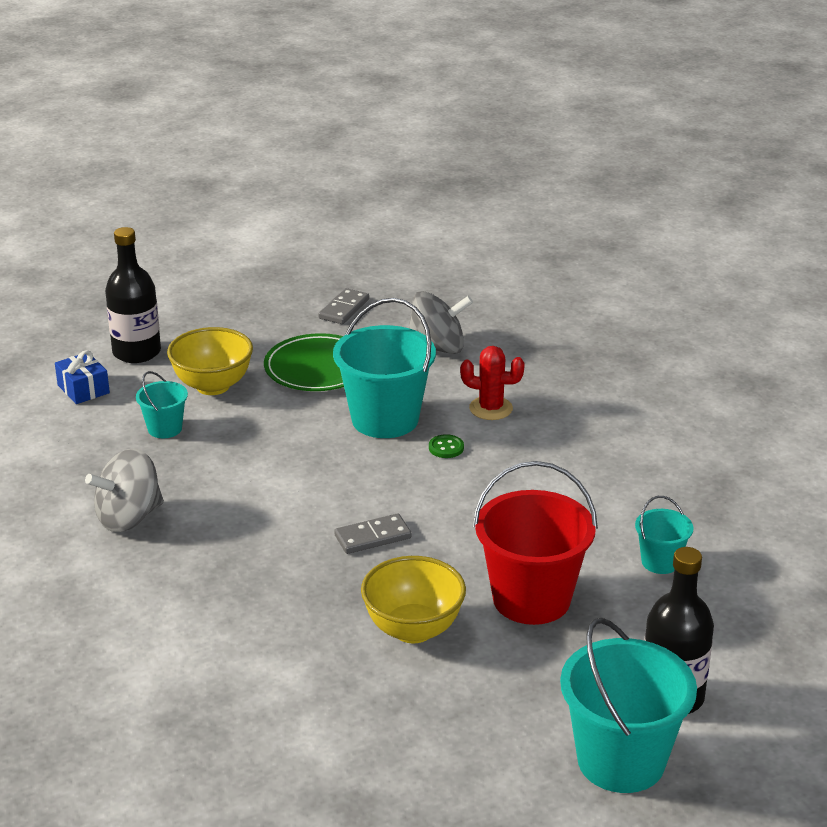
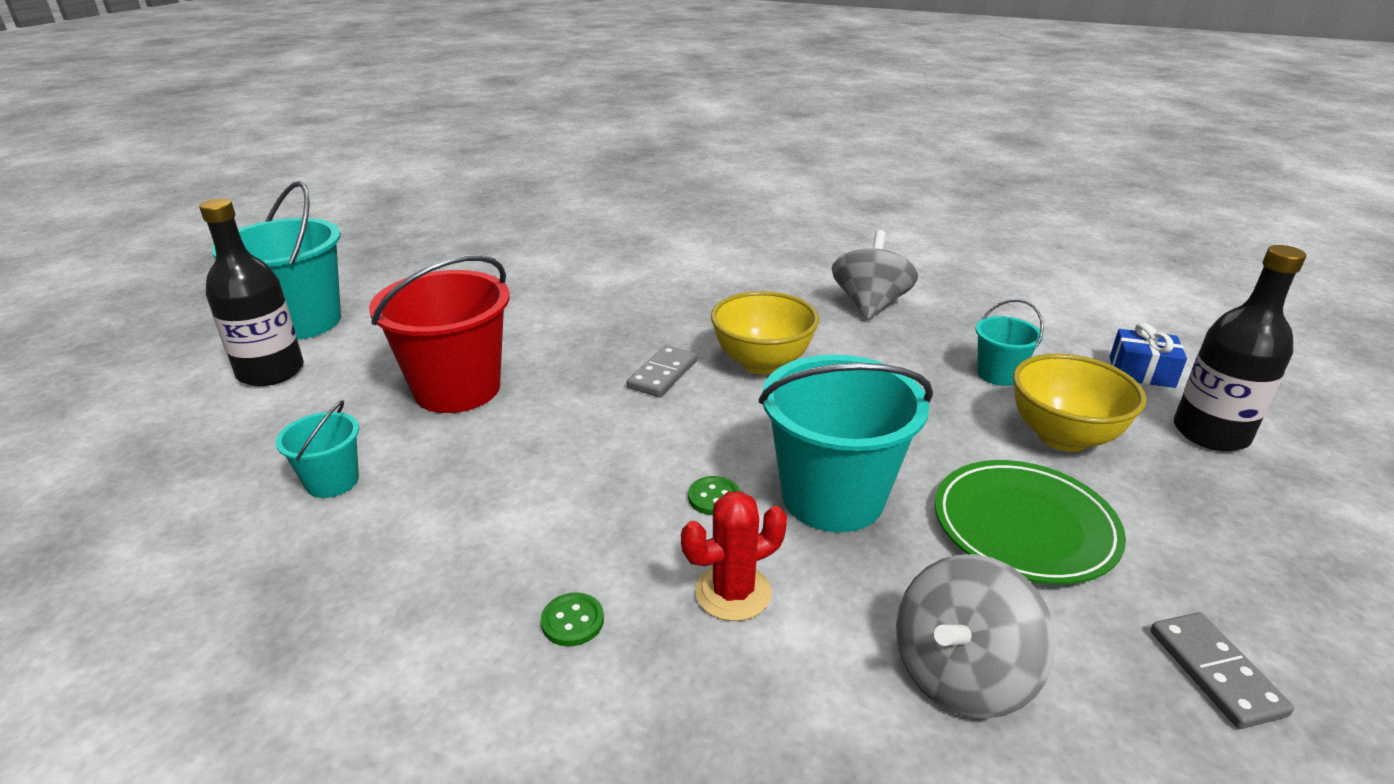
camera: 140 degrees right, 0 degrees up
(413, 629) = (542, 330): yellow bowl -> yellow bowl (762, 363)
(575, 431) = (572, 621): none -> green button

